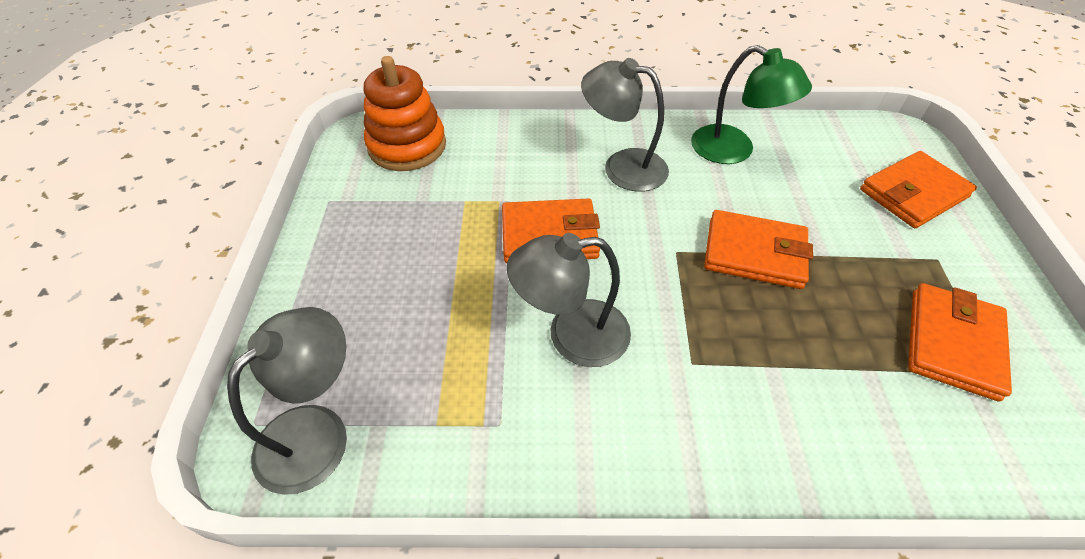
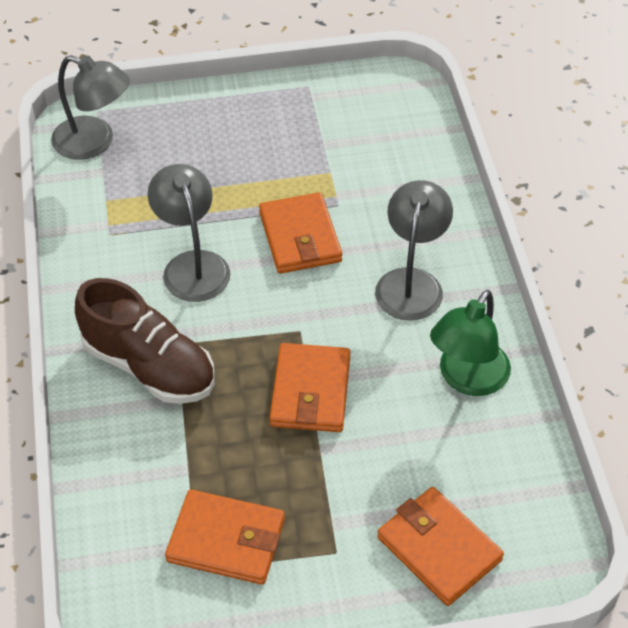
camera: 80 degrees right, 0 degrees up
(407, 146) = (395, 117): orange stacking toy -> none
(726, 396) = (149, 366): none -> brown shoe

